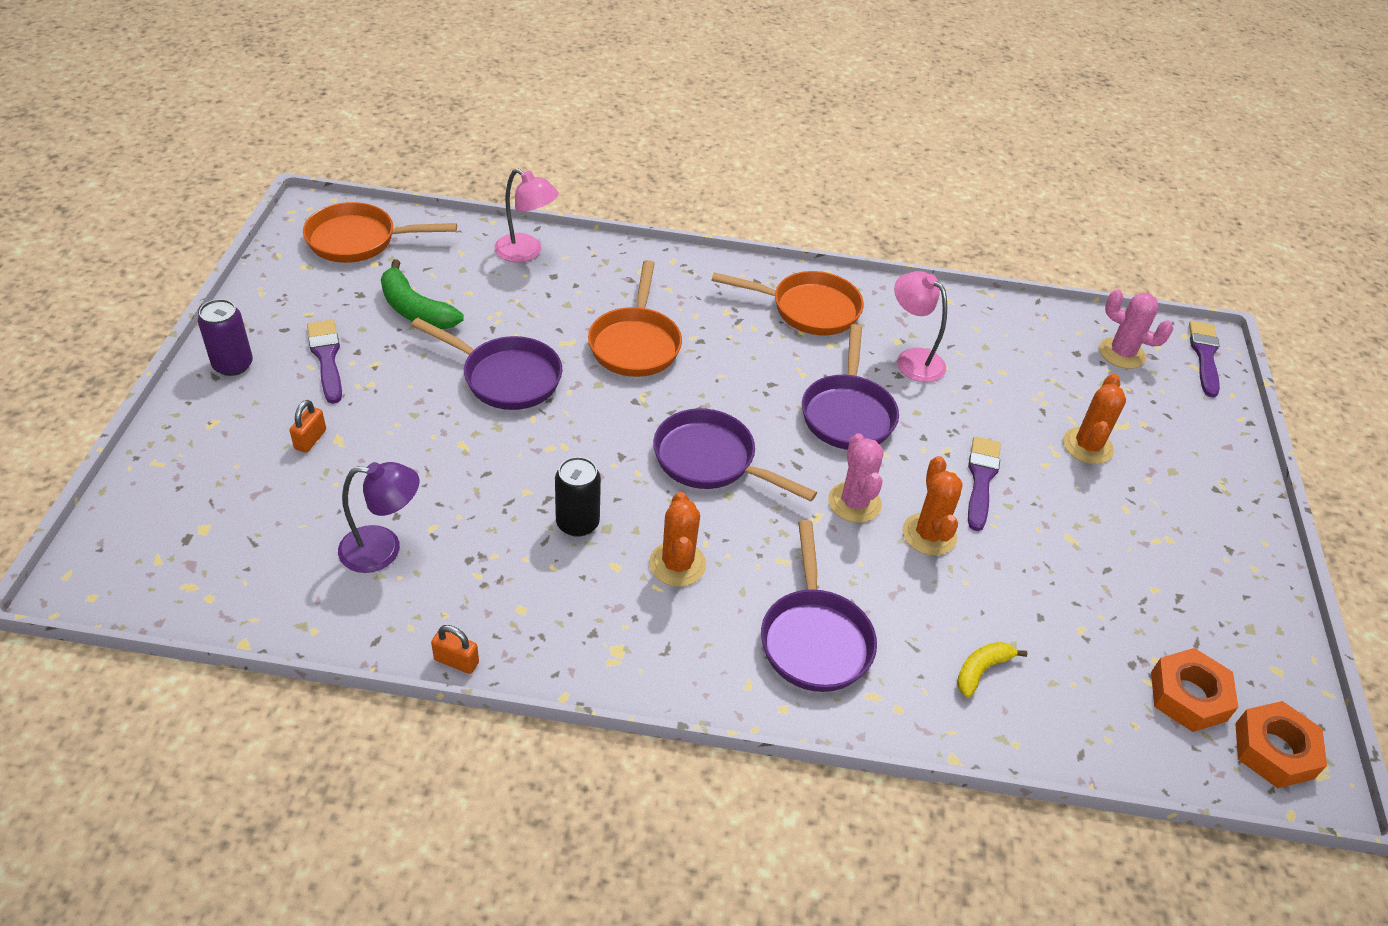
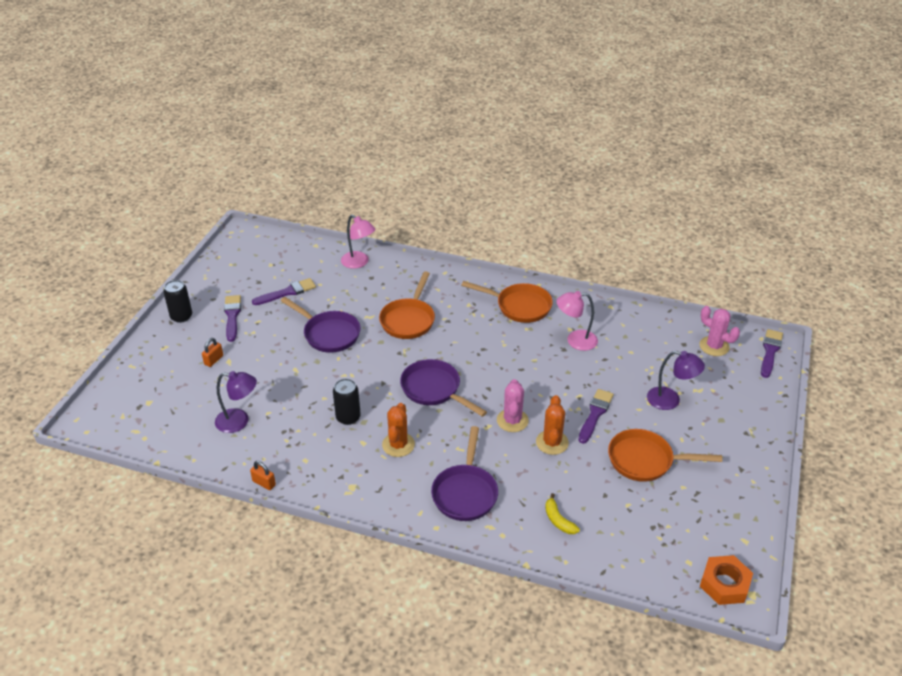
camera: 15 degrees right, 5 degrees down
(233, 365) = (181, 316): purple can -> black can
(359, 240) = (265, 251): orange pan -> orange pan (645, 460)
(415, 310) = (287, 292): green banana -> purple brush
(848, 413) = (524, 369): purple pan -> none
(912, 359) = (575, 340): pink lamp -> pink lamp turned 60 degrees counterclockwise
(981, 670) = (558, 520): yellow banana -> yellow banana turned 90 degrees counterclockwise
(1087, 446) = (670, 400): orange cactus -> purple lamp
(1188, 696) = (681, 548): orange nut -> none

